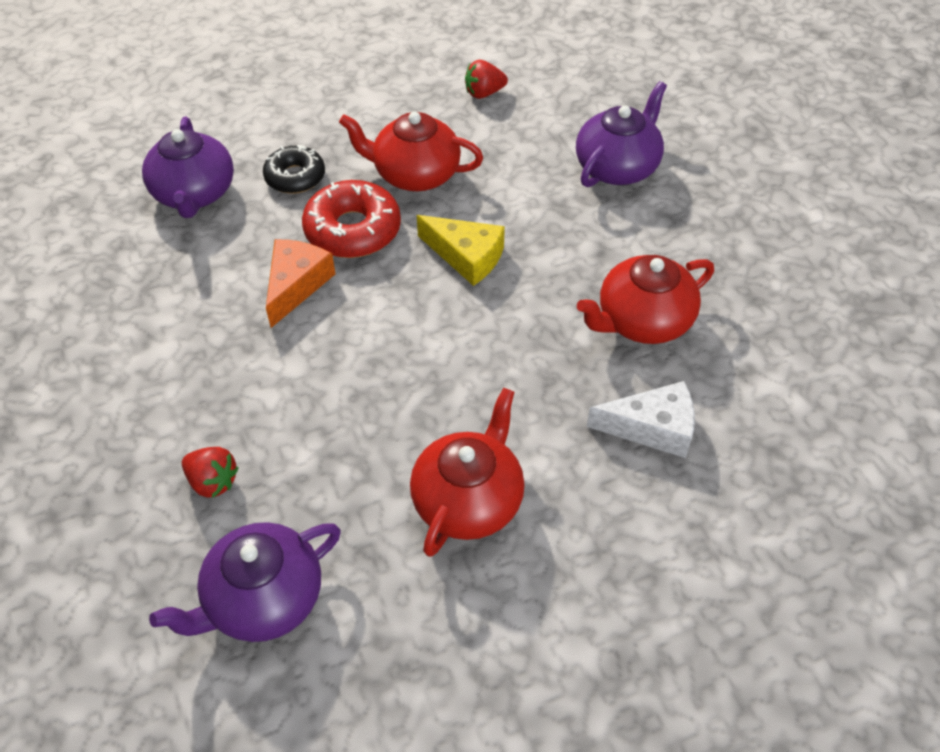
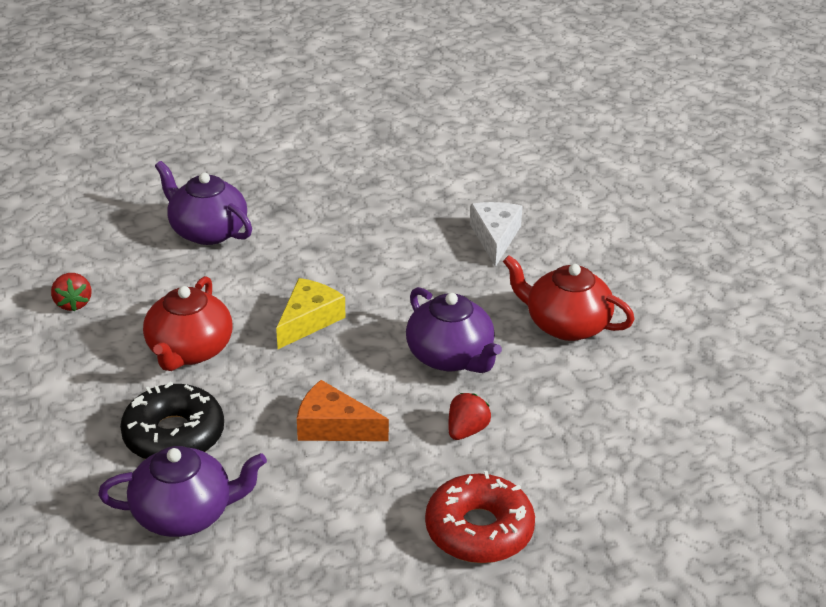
camera: 90 degrees left, 15 degrees down
(213, 482) = (562, 465): red strawberry -> red strawberry (466, 430)
(263, 599) = (666, 428): purple teapot -> purple teapot (450, 357)
(295, 177) = (174, 435): black donut -> black donut, size x1.52
(353, 230) = (263, 391): red donut -> red donut (479, 530)
(642, 321) = (391, 233): red teapot -> none

